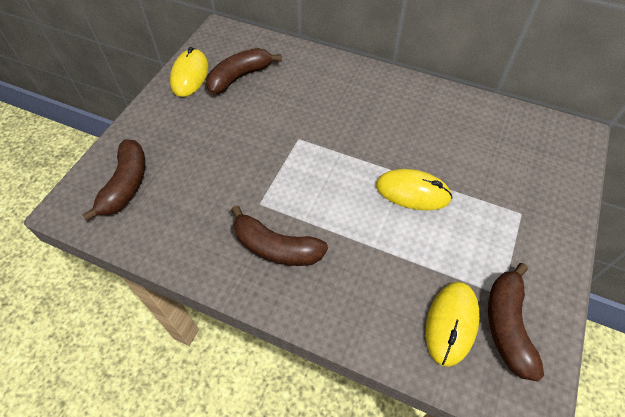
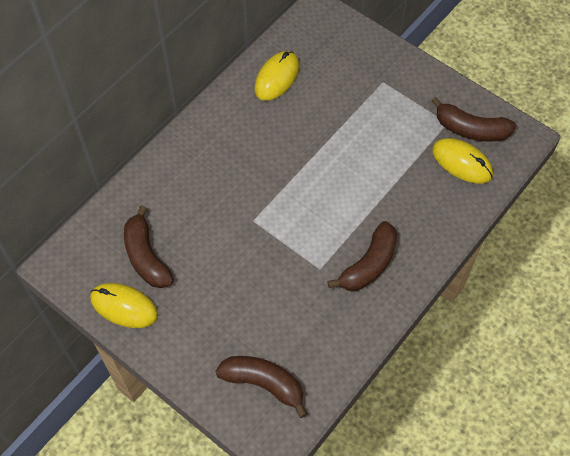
camera: 75 degrees left, 5 degrees up
(412, 192) = (341, 148): yellow mouse -> yellow mouse (277, 77)

